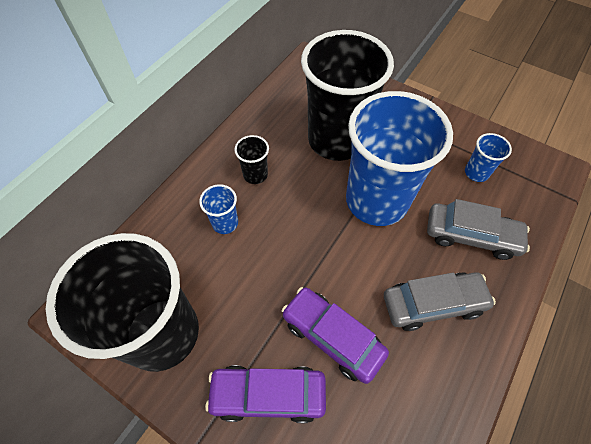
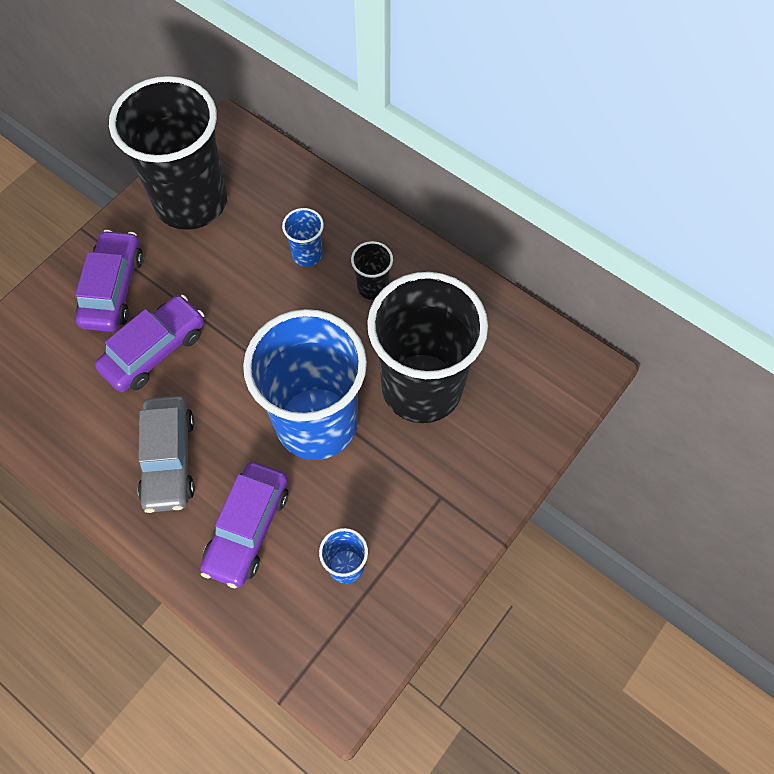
camera: 95 degrees right, 5 degrees up
(471, 236) = (247, 528): grey car -> purple car

